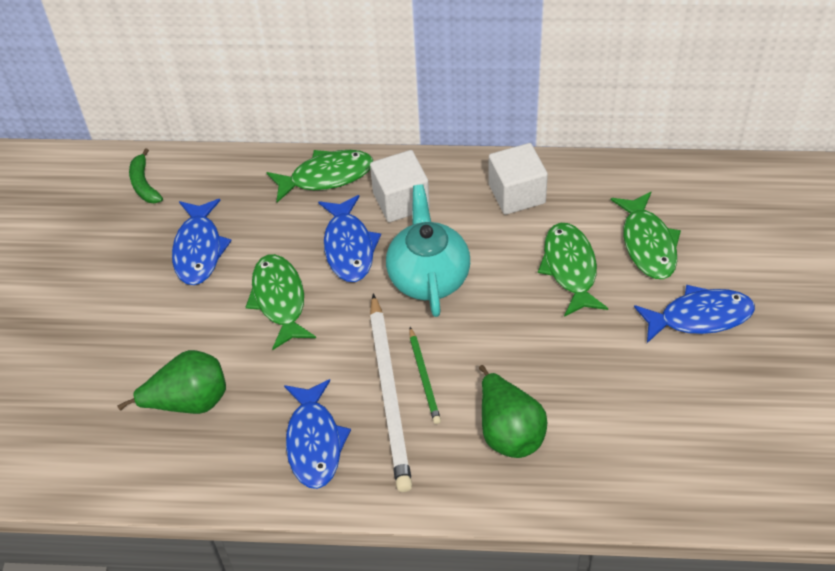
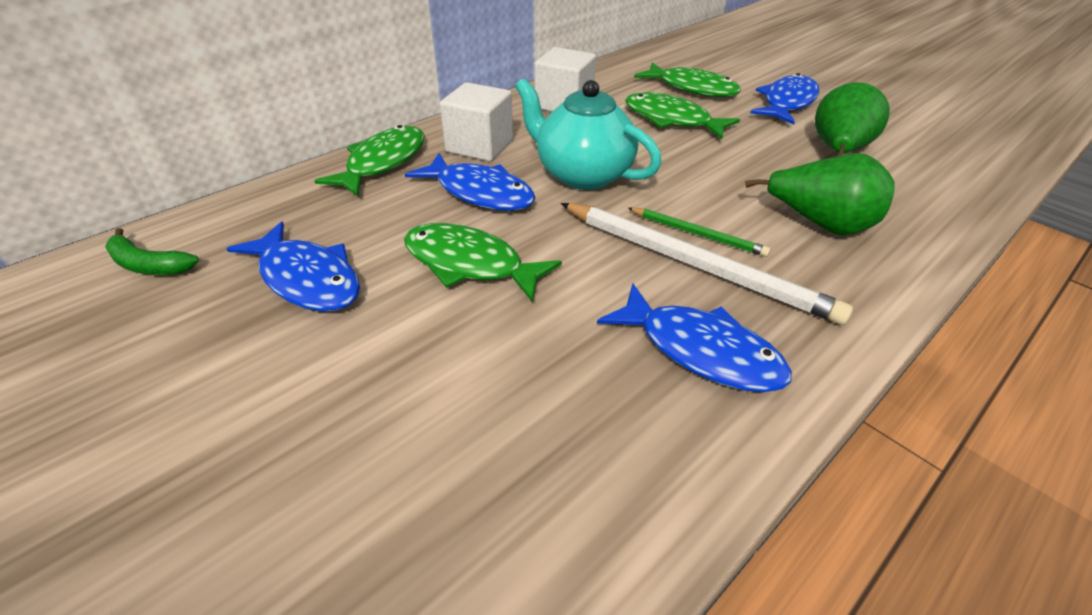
camera: 50 degrees left, 10 degrees down
(189, 401) = (501, 426): green pear -> green pear (837, 152)

